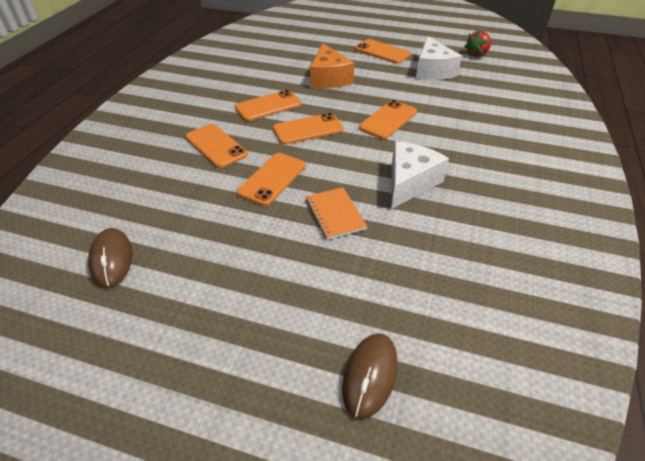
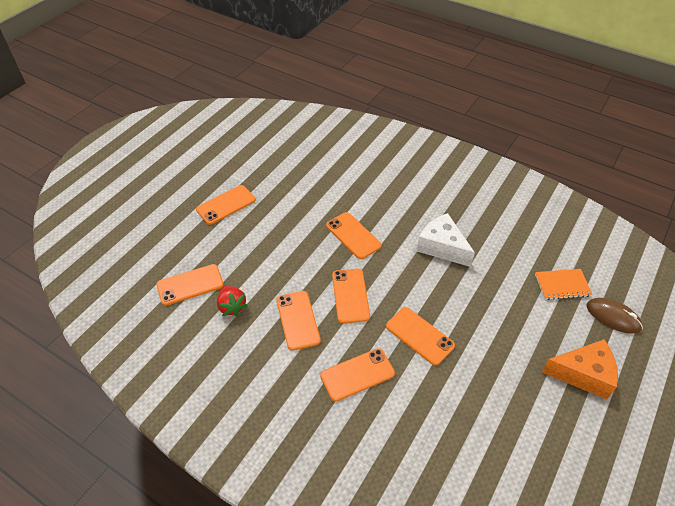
camera: 75 degrees left, 5 degrees up
(111, 259) = (506, 469): brown mouse -> none
(287, 54) = (190, 285): none -> orange phone
(329, 78) = (262, 260): orange cheese -> orange cheese (583, 374)
(335, 214) = (472, 302): orange notebook -> orange notebook (562, 285)
(432, 70) = (280, 181): white cheese -> none
(477, 54) = (264, 143): red strawberry -> red strawberry (232, 307)

